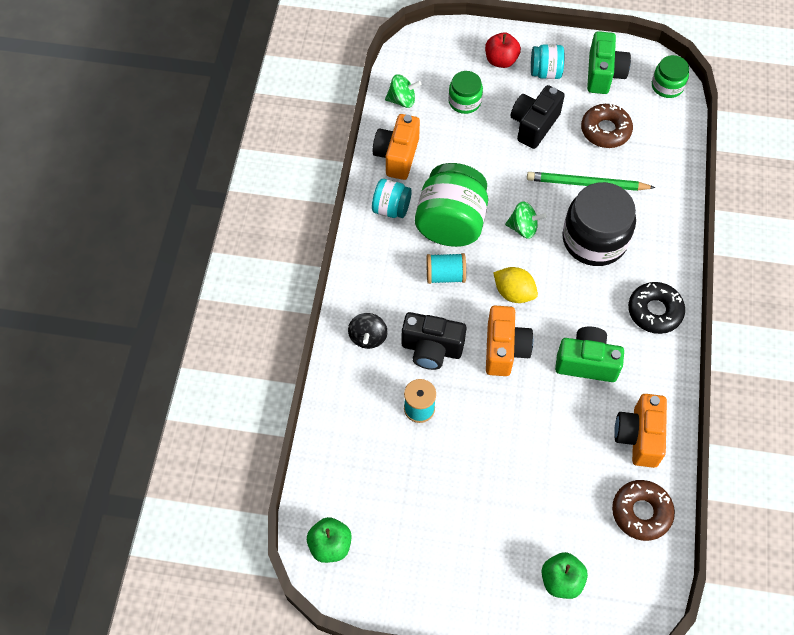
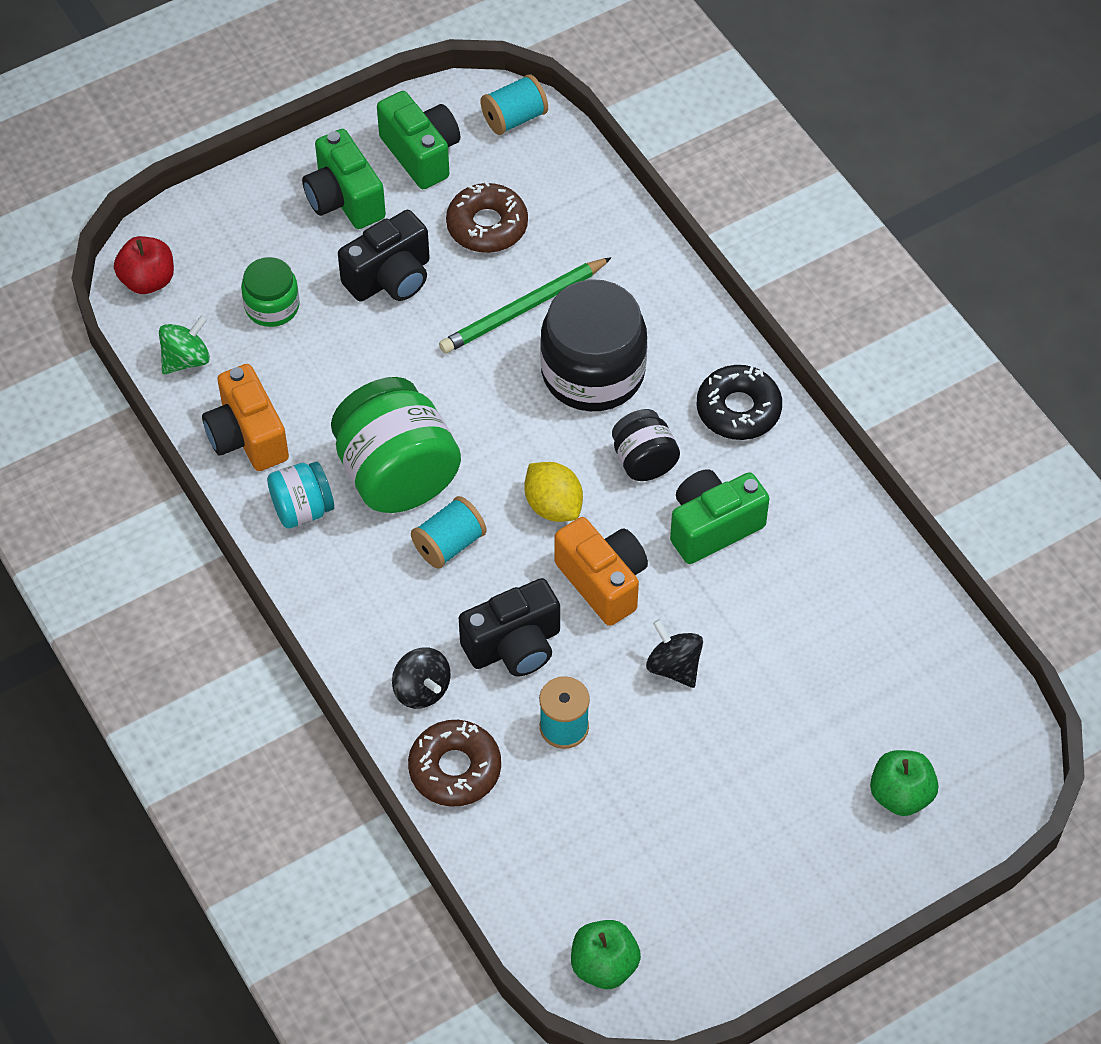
camera: 40 degrees left, 5 degrees down
(501, 60) = (271, 221): red apple -> red apple (148, 280)
(502, 419) = (674, 666): none -> black spinning top
(514, 293) = (553, 506): yellow lemon -> yellow lemon turned 60 degrees clockwise
(523, 228) = (493, 418): green spinning top -> none
(534, 125) = (390, 278): black camera -> black camera turned 120 degrees counterclockwise
(545, 72) = (344, 199): turquoise jar -> green camera
(580, 303) = (644, 461): none -> black jar
(638, 437) = (845, 569): orange camera -> none
(641, 512) = (921, 652): brown donut -> brown donut (455, 769)
(667, 86) = (514, 118): green jar -> turquoise spool

